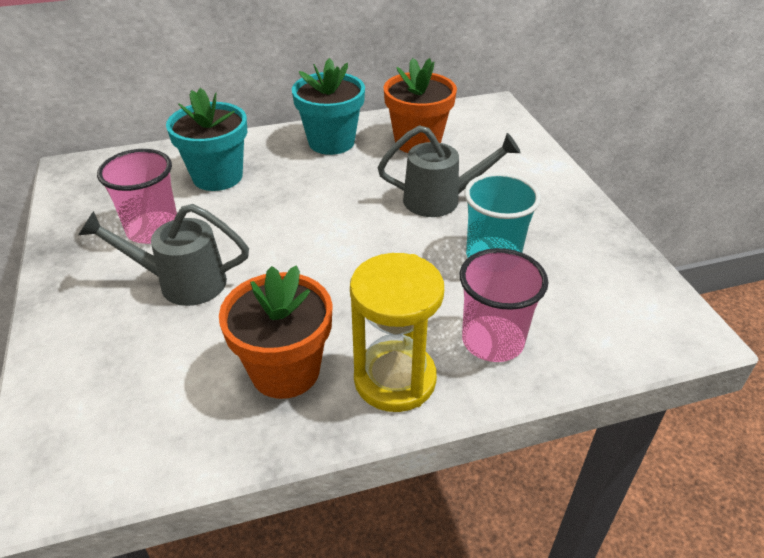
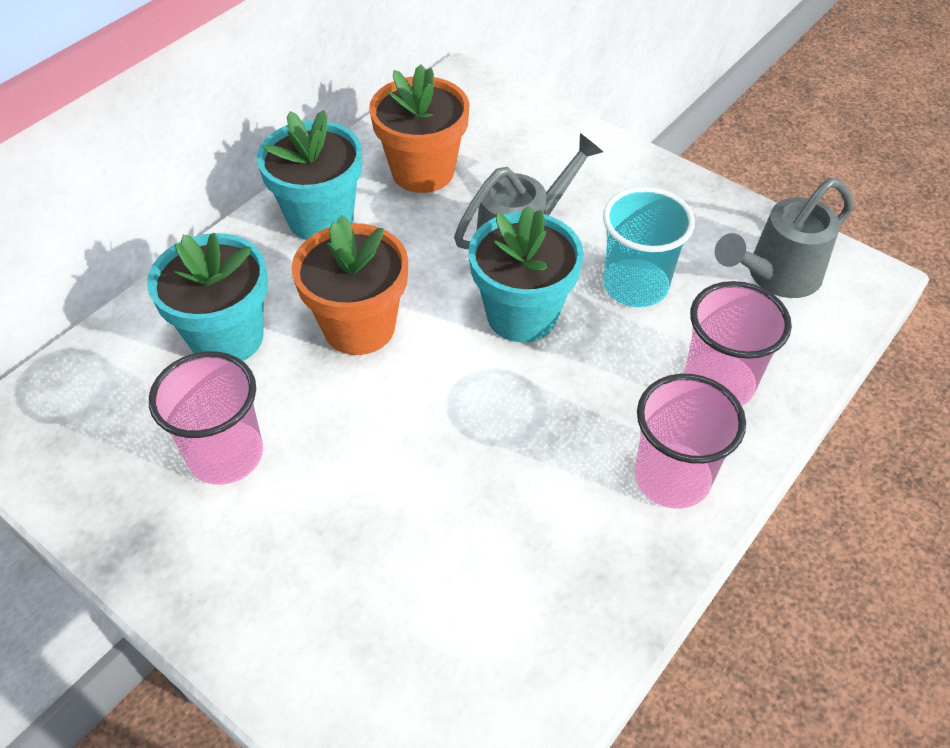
camera: 35 degrees left, 10 degrees up
(182, 282) = (342, 502): grey watering can -> grey watering can (776, 276)
(285, 371) = (563, 535): orange flower pot -> orange flower pot (359, 327)
(395, 379) = (672, 478): yellow hourglass -> pink cup
(396, 239) = (522, 315): none -> turquoise flower pot

